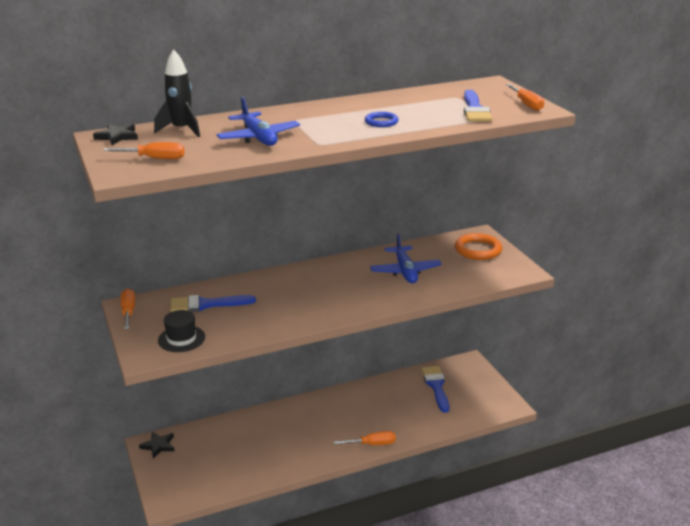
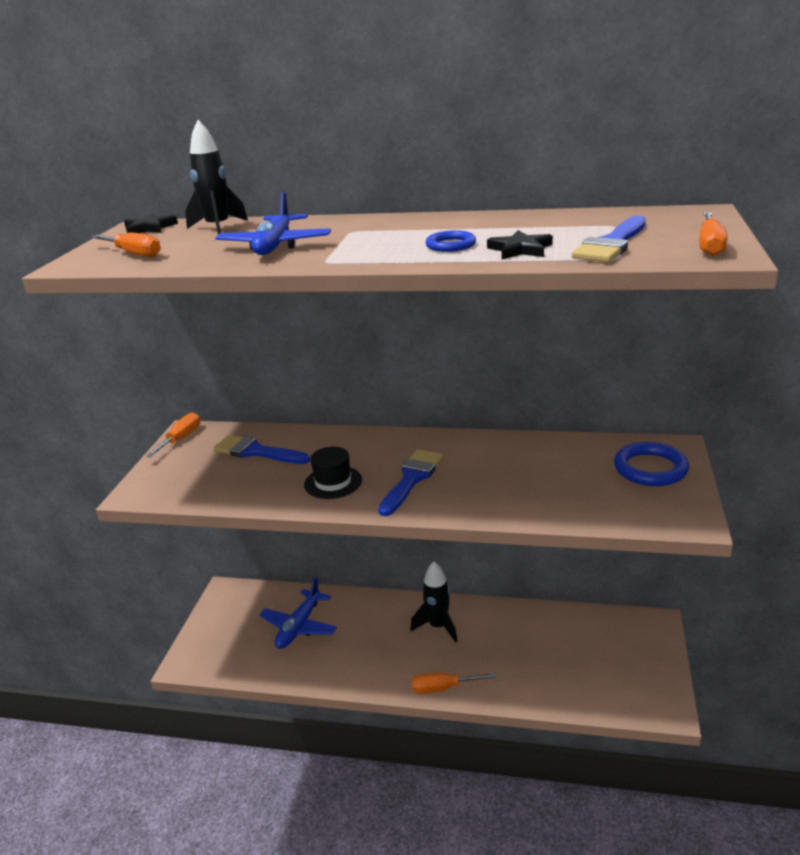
camera: 35 degrees right, 0 degrees up
(158, 446) = (232, 597): black star -> black star (520, 249)
(181, 339) = (189, 484): black hat -> black hat (333, 482)
(337, 410) = (438, 626): none -> black rocket
(372, 444) = (443, 688): orange screwdriver -> orange screwdriver turned 150 degrees clockwise
(405, 271) = (518, 472): blue plane -> blue plane (299, 626)
(436, 386) = (583, 641): blue brush -> blue brush (411, 479)
(478, 250) = (650, 468): orange ring -> blue ring

